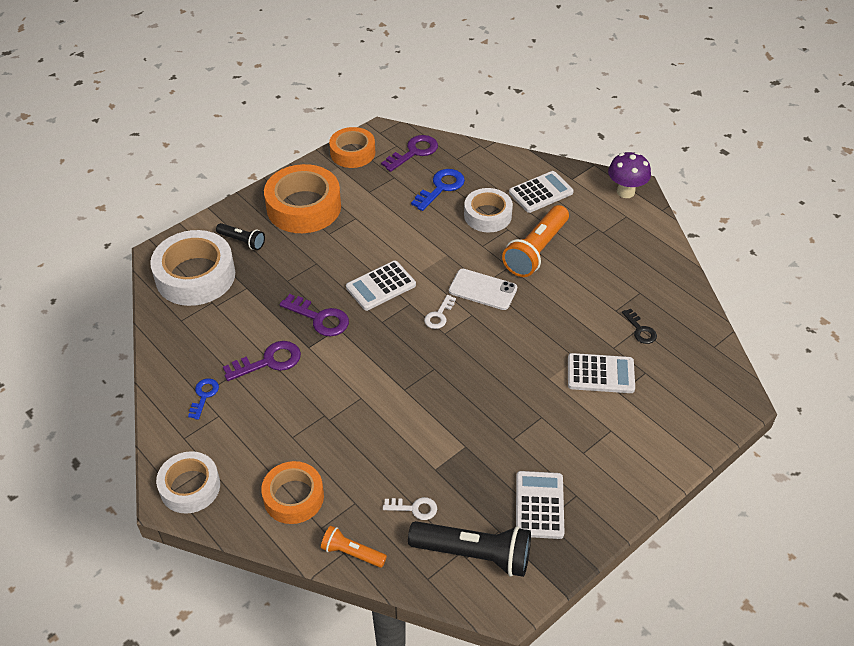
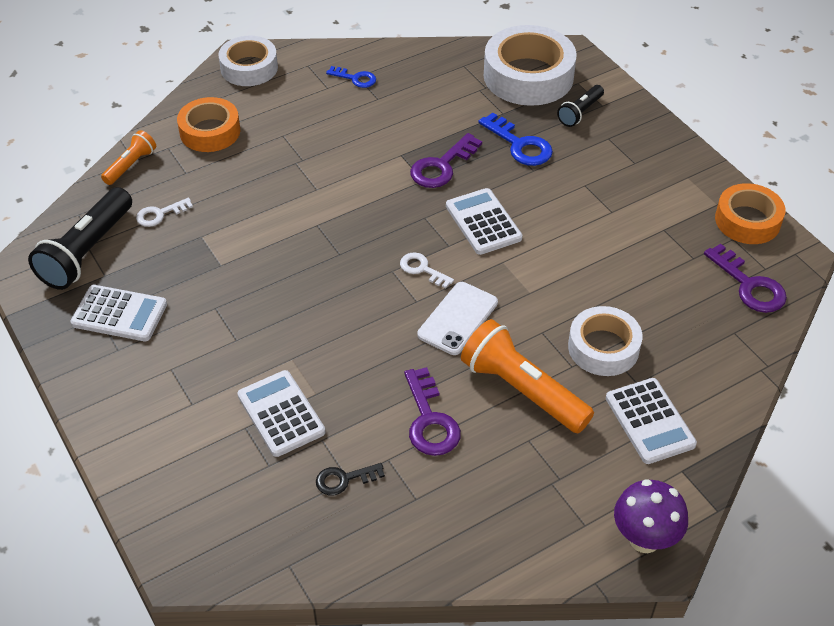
camera: 100 degrees right, 0 degrees up
(269, 361) = (388, 124): purple key -> purple key (430, 420)
(304, 207) = (637, 166): orange tape -> none
(414, 508) = (160, 214): white key -> white key turned 45 degrees clockwise
(441, 188) = (667, 305): blue key -> blue key (520, 145)
(600, 374) = (281, 414): white calculator -> white calculator turned 135 degrees clockwise

